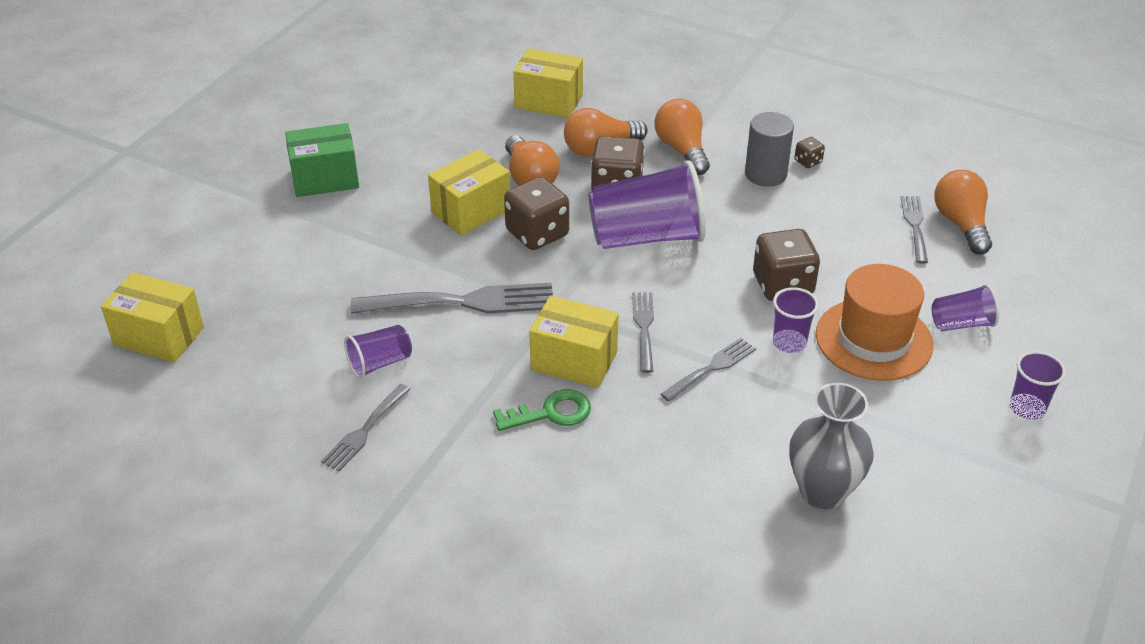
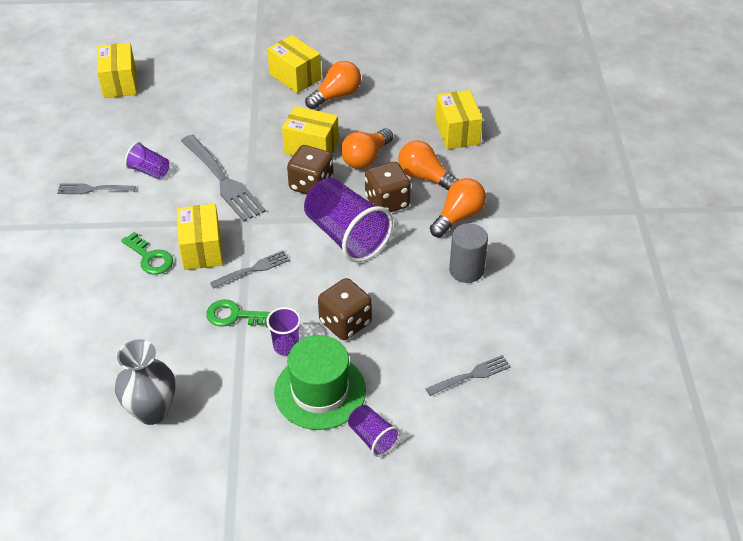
camera: 60 degrees right, 5 degrees up
(325, 179) = (295, 77): green box -> yellow box
(711, 369) = (234, 316): grey fork -> green key
(808, 161) = (502, 288): brown dice -> none
(873, 339) = (320, 391): orange hat -> green hat
(961, 224) = (496, 403): orange light bulb -> orange light bulb (336, 95)
(1027, 408) = (301, 504): purple cup -> none

